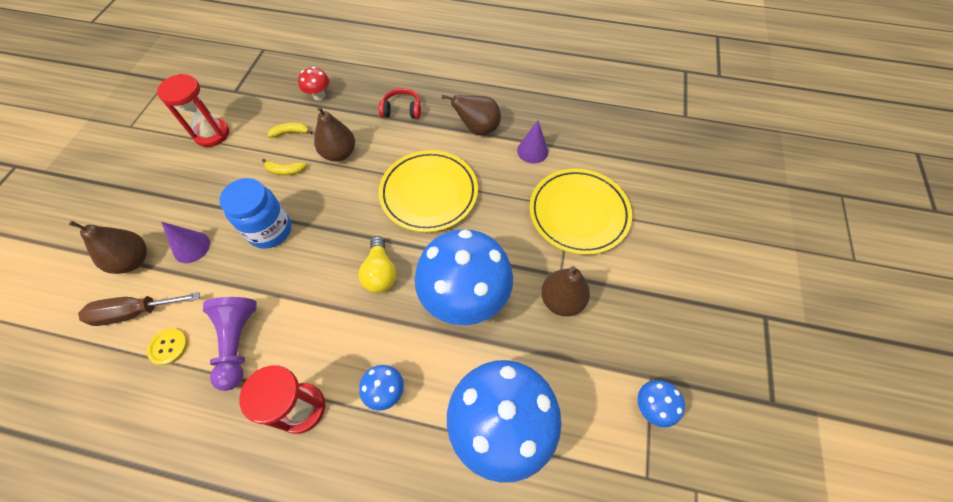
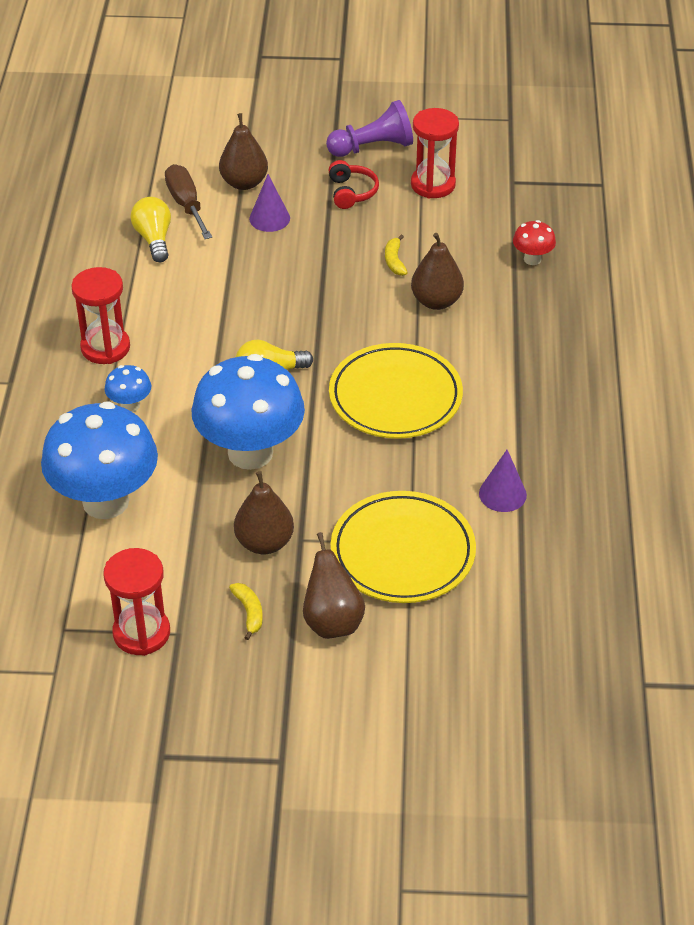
camera: 80 degrees right, 15 degrees down
(168, 347) = (154, 239): yellow button -> yellow light bulb
(238, 343) = (166, 285): purple pawn -> purple pawn (373, 147)
(270, 230) = (305, 271): blue jar -> none
(291, 132) = (457, 250): yellow banana -> yellow banana (249, 612)
(402, 110) = (534, 345): red headphones -> red headphones (351, 192)
(478, 129) = (526, 429): brown pear -> brown pear (332, 621)
(651, 407) = (141, 633): blue mushroom -> red hourglass

